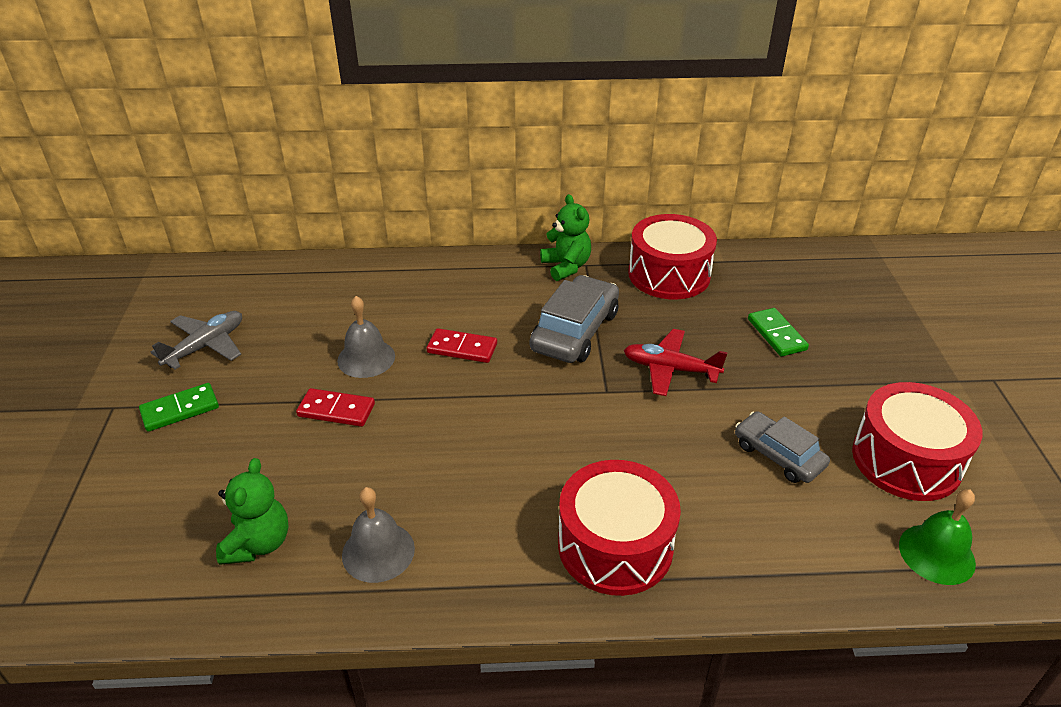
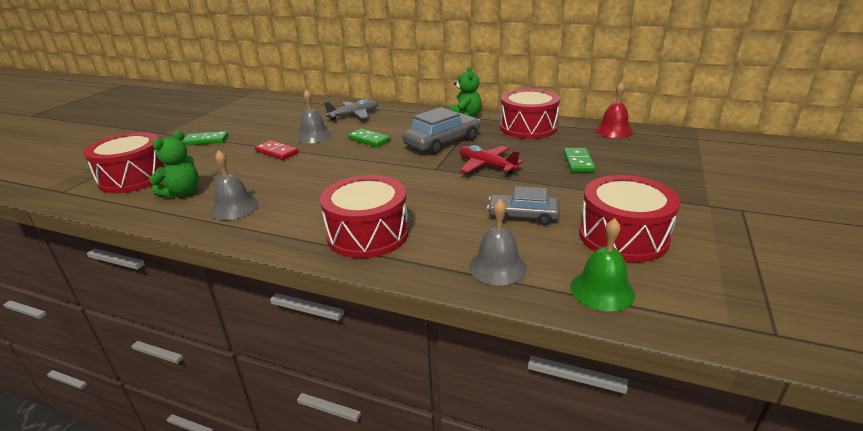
camera: 25 degrees right, 10 degrees down
(133, 533) = (134, 177): none -> red drum
(205, 346) = (243, 121): grey plane -> grey plane (353, 115)
(462, 348) = (369, 140): red domino -> green domino
(778, 455) = (523, 216): grey car -> grey car turned 60 degrees counterclockwise
(779, 260) = (613, 130): none -> red bell
(809, 553) = (497, 267): none -> grey bell

